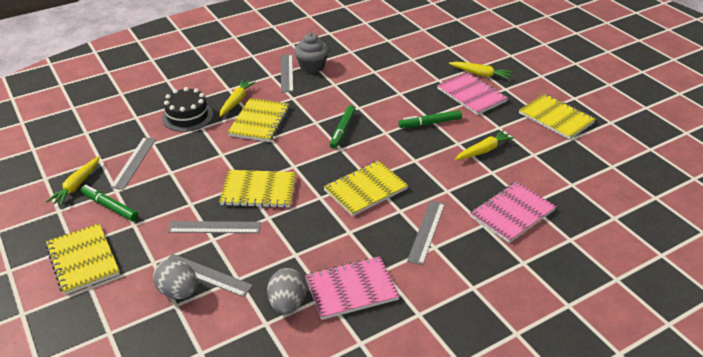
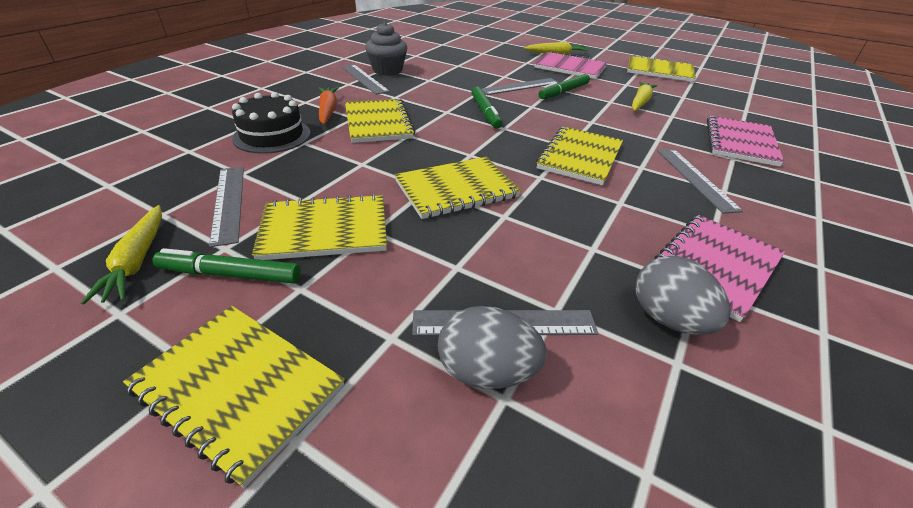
camera: 30 degrees left, 0 degrees up
(167, 195) = (324, 230): none -> yellow notebook
(215, 227) = (443, 250): grey ruler -> grey ruler (520, 86)
(236, 101) = (328, 111): yellow carrot -> orange carrot

